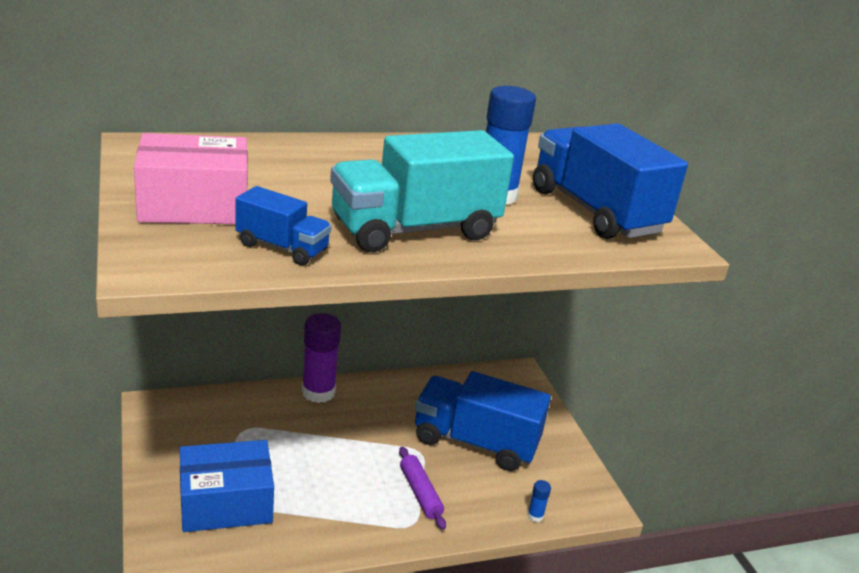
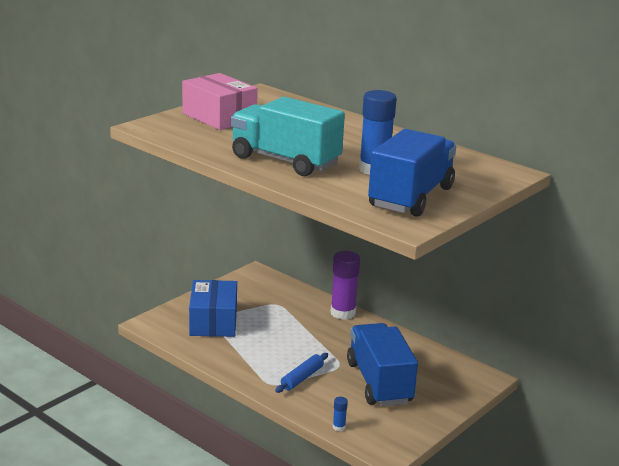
camera: 60 degrees right, 5 degrees down
(226, 502) = (213, 322): blue box -> blue box turned 45 degrees clockwise
(282, 247) = (210, 141): blue truck -> none
(420, 493) = (302, 378): purple rolling pin -> blue rolling pin

